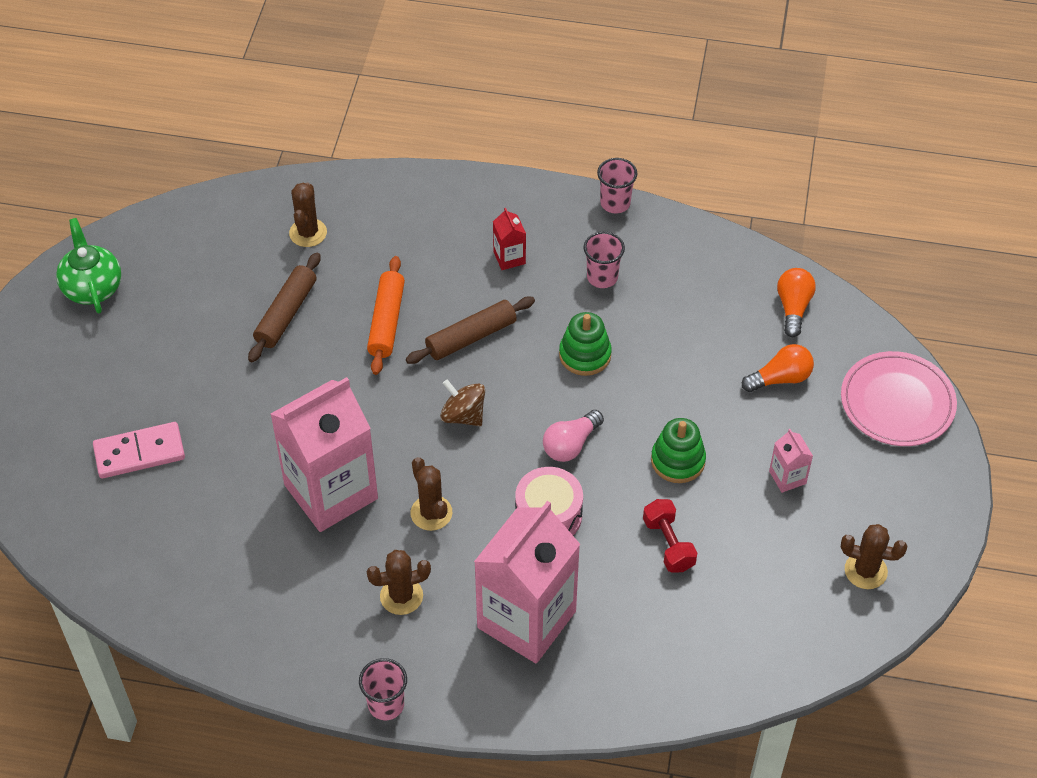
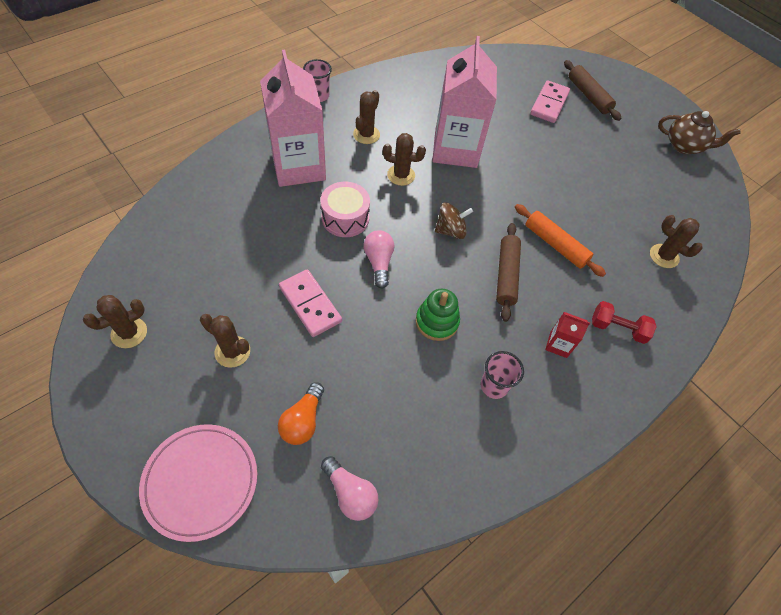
camera: 125 degrees right, 5 degrees up
(92, 288) = (685, 146): green teapot -> brown teapot
(286, 313) = (600, 206): brown rolling pin -> brown rolling pin (588, 96)
(615, 203) = (561, 457): pink cup -> none
(668, 544) = (266, 254): red dumbbell -> red dumbbell (617, 328)
(678, 461) = (310, 304): green stacking toy -> pink domino
(787, 477) = (232, 352): pink carton -> brown cactus
(793, 308) = (350, 493): orange light bulb -> pink light bulb

